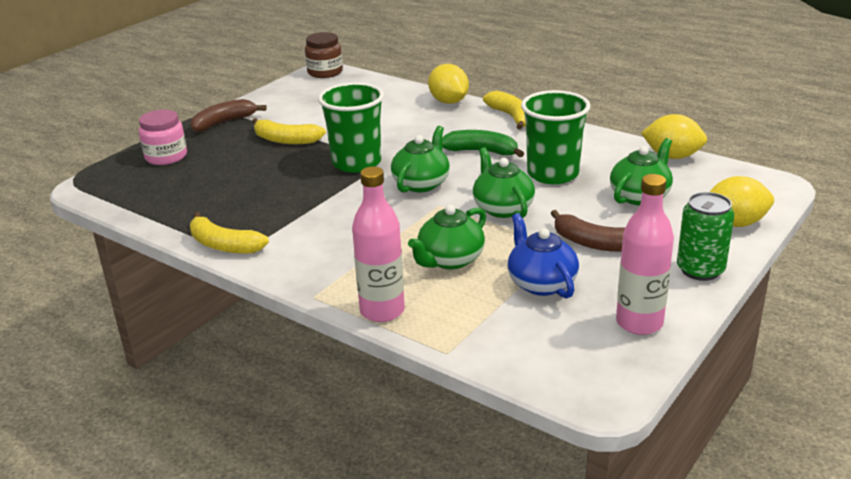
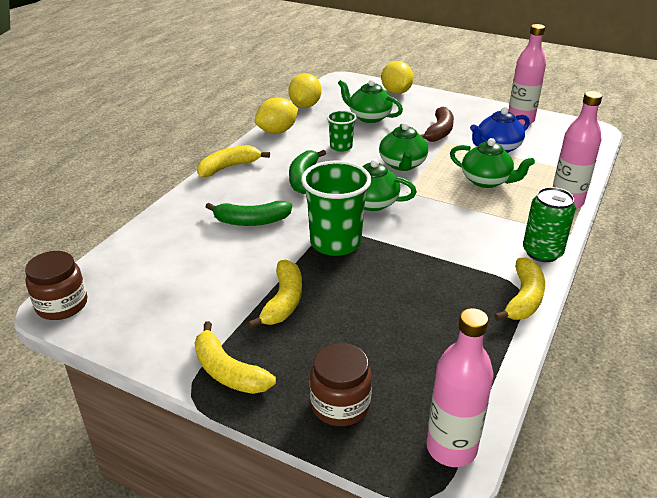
camera: 100 degrees left, 5 degrees up
(99, 190) = (451, 448): none -> pink bottle
(166, 157) = (340, 405): pink jar -> brown jar
(224, 122) = (228, 371): brown banana -> yellow banana
(407, 128) = (251, 221): none -> green banana
(448, 101) = (186, 202): yellow lemon -> yellow lemon (277, 131)
(502, 208) = (402, 164): green teapot -> green teapot turned 60 degrees counterclockwise
(553, 174) = (341, 147): green cup -> green cup, size x0.55
(700, 270) = (455, 103): green can -> green can (542, 252)

